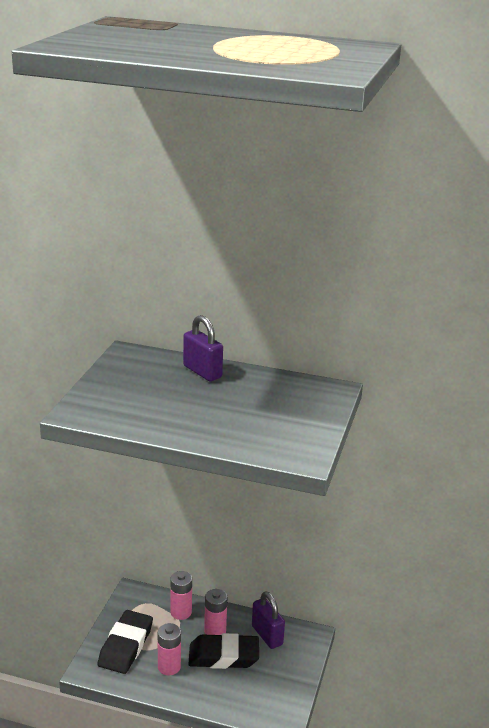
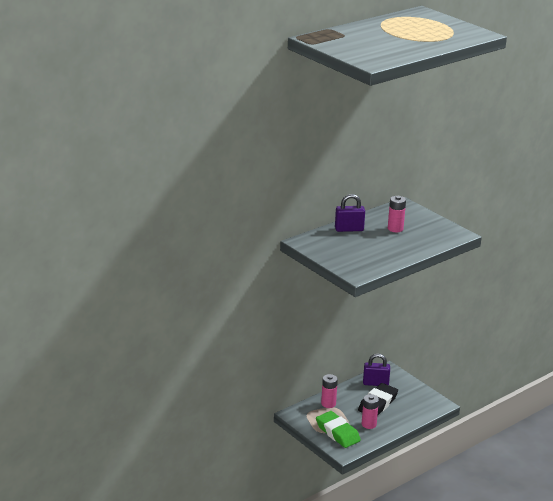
camera: 55 degrees left, 0 degrees up
(125, 646) = (337, 433): black eraser -> green eraser
(215, 631) = (355, 398): pink battery -> pink battery (395, 229)

